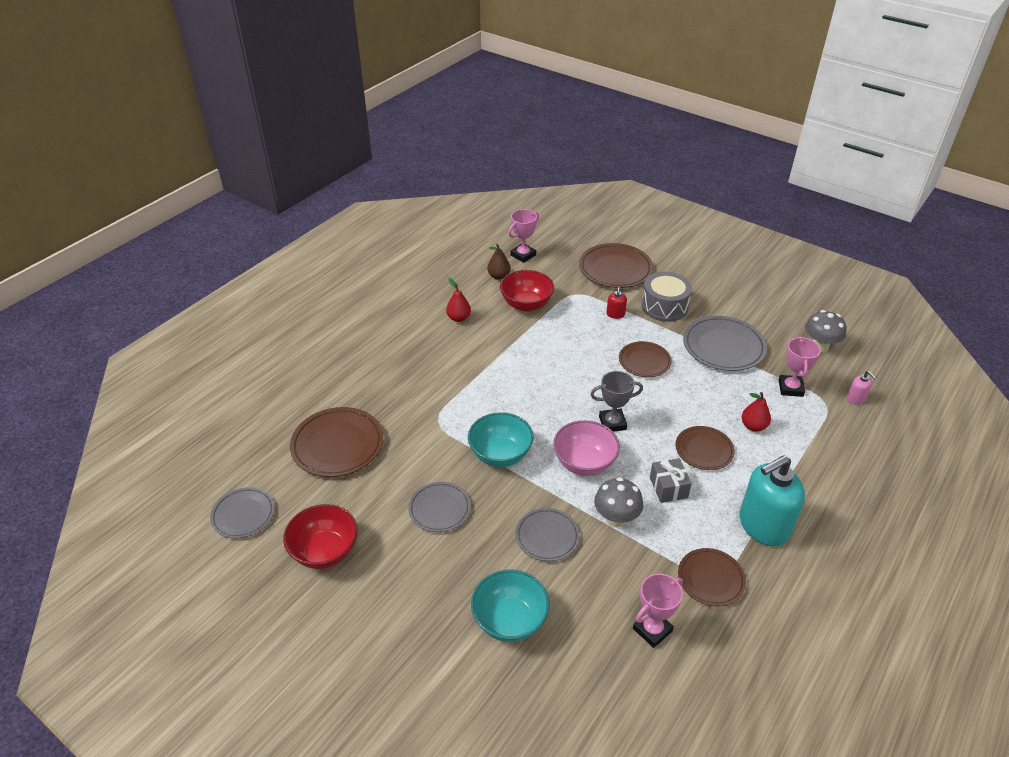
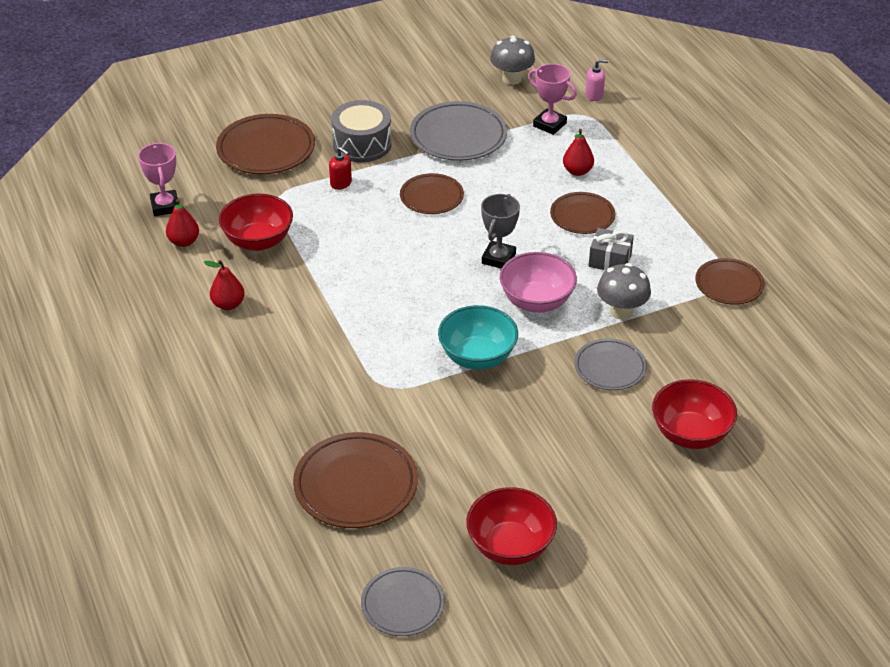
camera: 60 degrees left, 0 degrees up
(439, 509) = (517, 432): grey plate -> none
(498, 276) = (184, 241): brown pear -> red pear
(510, 620) = (690, 434): turquoise bowl -> red bowl
(652, 630) = (758, 345): pink trophy -> none
(763, 526) = (695, 225): turquoise soap dispenser -> none

